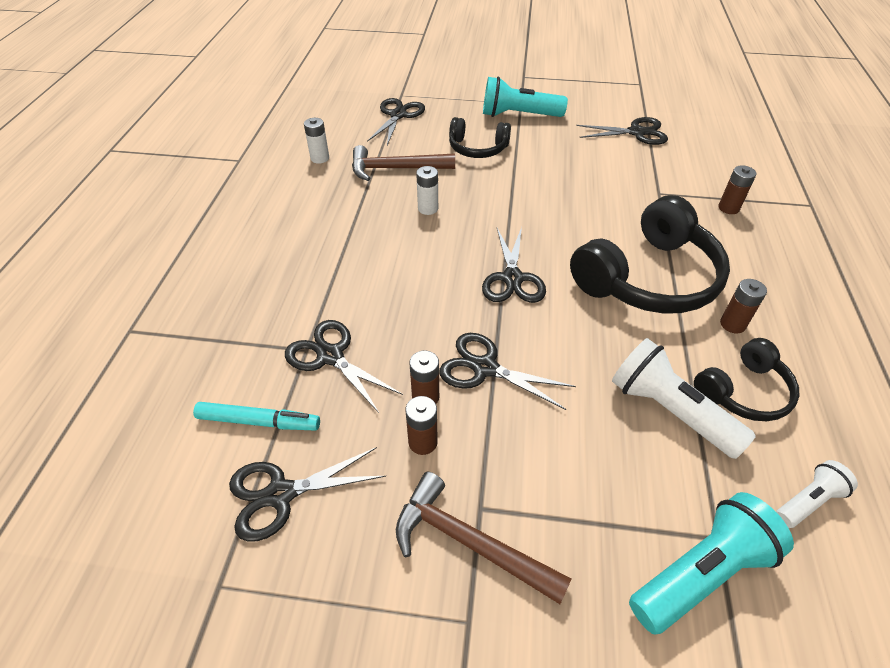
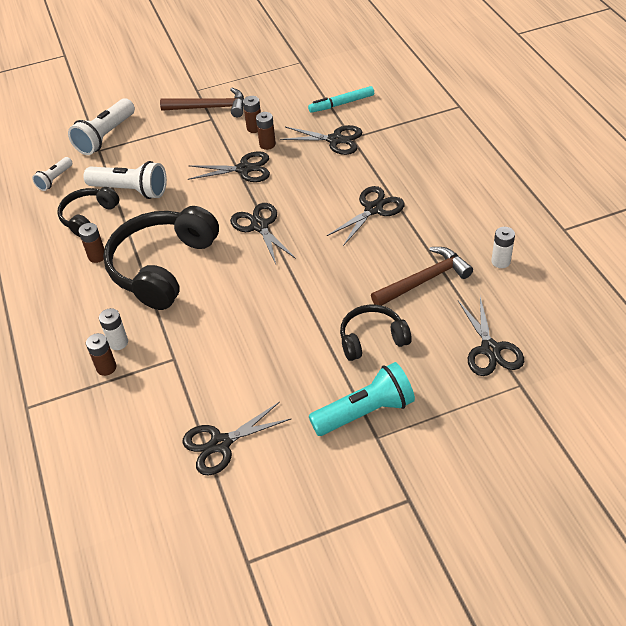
camera: 155 degrees right, 0 degrees up
(281, 494) = (303, 89): black scissors -> black scissors (373, 209)
(428, 208) = (362, 253): white battery -> white battery (118, 342)
(701, 573) = (105, 136): turquoise flashlight -> white flashlight

